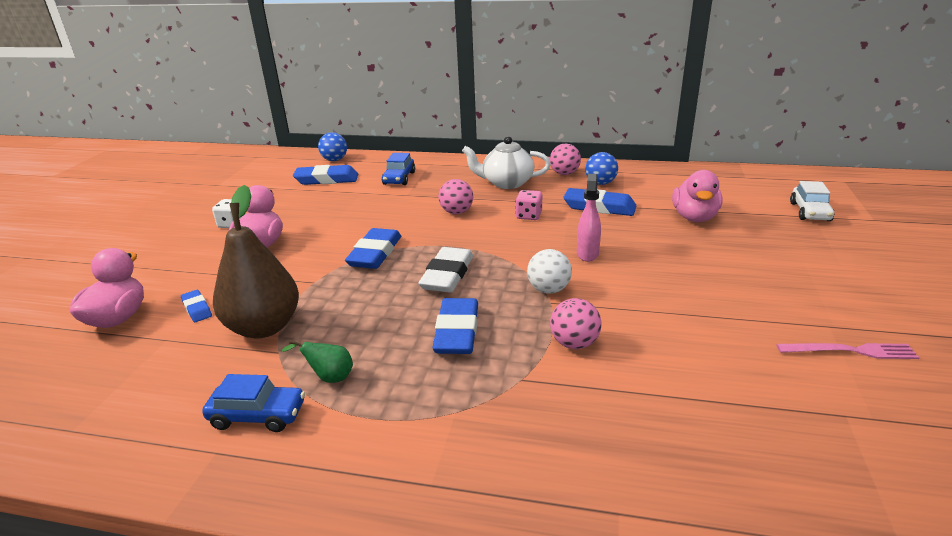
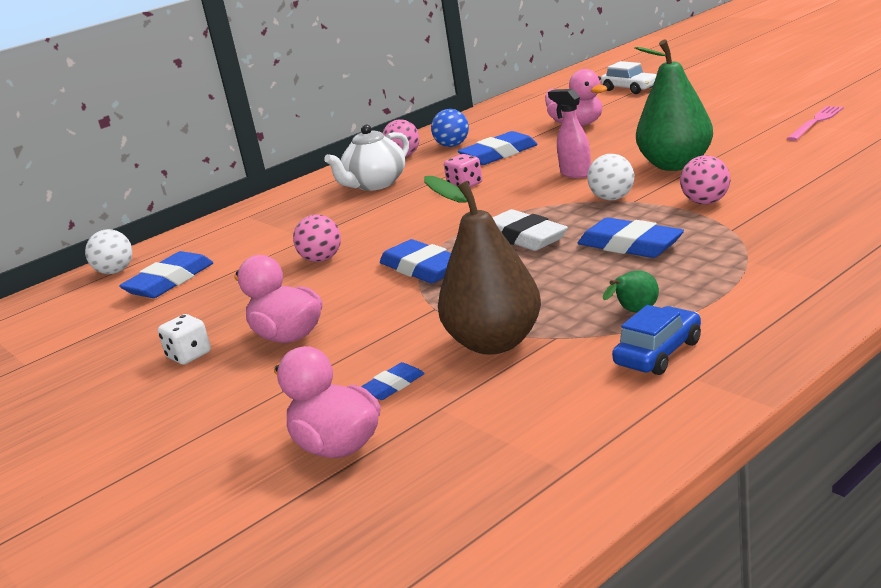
camera: 50 degrees left, 5 degrees down
(197, 309) = (393, 386): blue eraser -> blue eraser turned 45 degrees counterclockwise
(334, 160) = (115, 271): blue ball -> white ball
(399, 178) = (254, 237): blue car -> none
(456, 212) = (398, 217): pink ball -> pink ball (321, 259)
(648, 298) = (675, 165): none -> green pear

